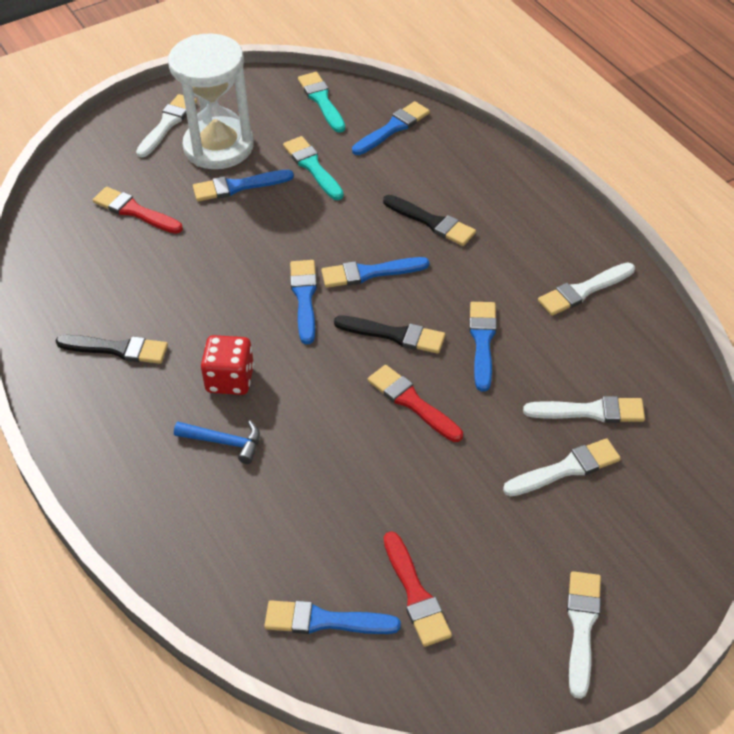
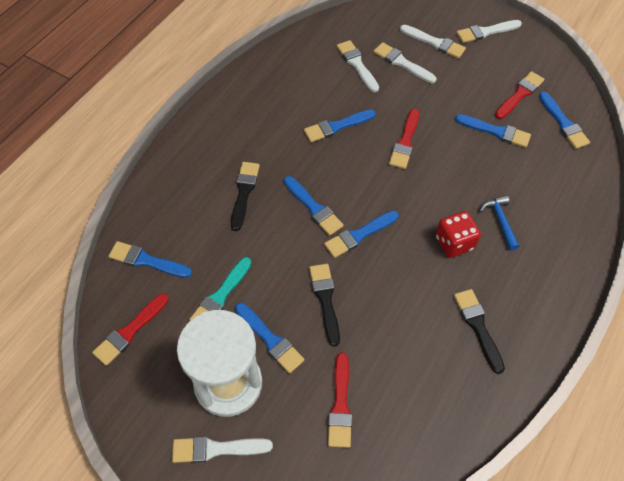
camera: 120 degrees left, 10 degrees up
(322, 100) = (130, 331): turquoise brush -> red brush
(364, 519) = (495, 131): none -> blue brush
(394, 335) = (359, 171): black brush -> black brush (325, 300)
(583, 291) = (265, 94): white brush -> white brush (434, 43)

